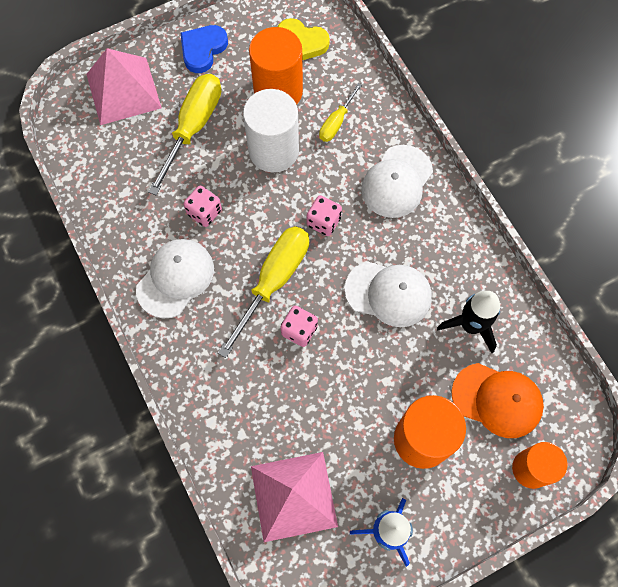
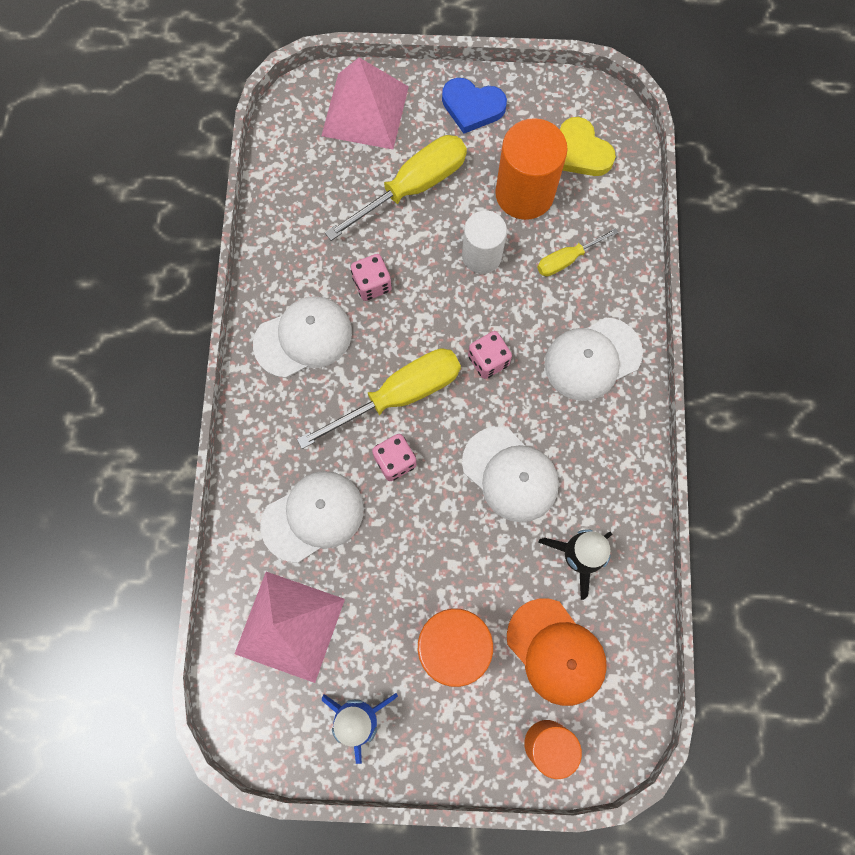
camera: 30 degrees right, 5 degrees up
(203, 50) = (472, 107): blue heart -> blue heart turned 135 degrees counterclockwise
(262, 405) = (313, 516): none -> white cap
(273, 150) = (481, 256): white cylinder -> white cylinder, size x0.66

